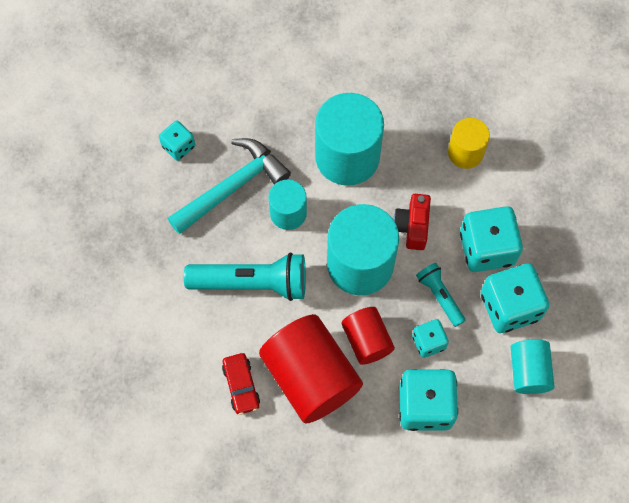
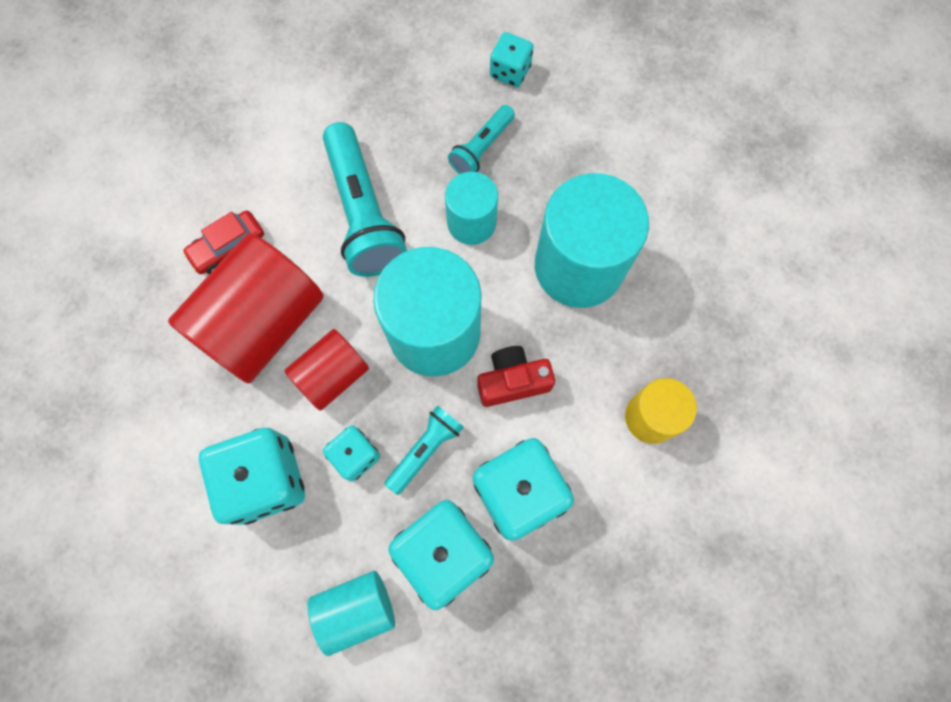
camera: 70 degrees right, 5 degrees up
(233, 187) = (482, 148): turquoise hammer -> turquoise flashlight

